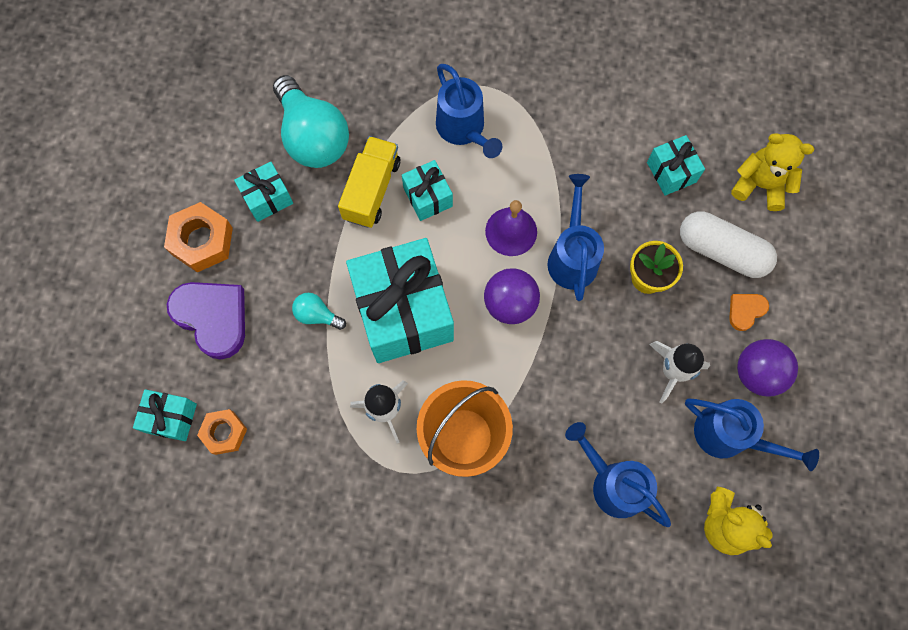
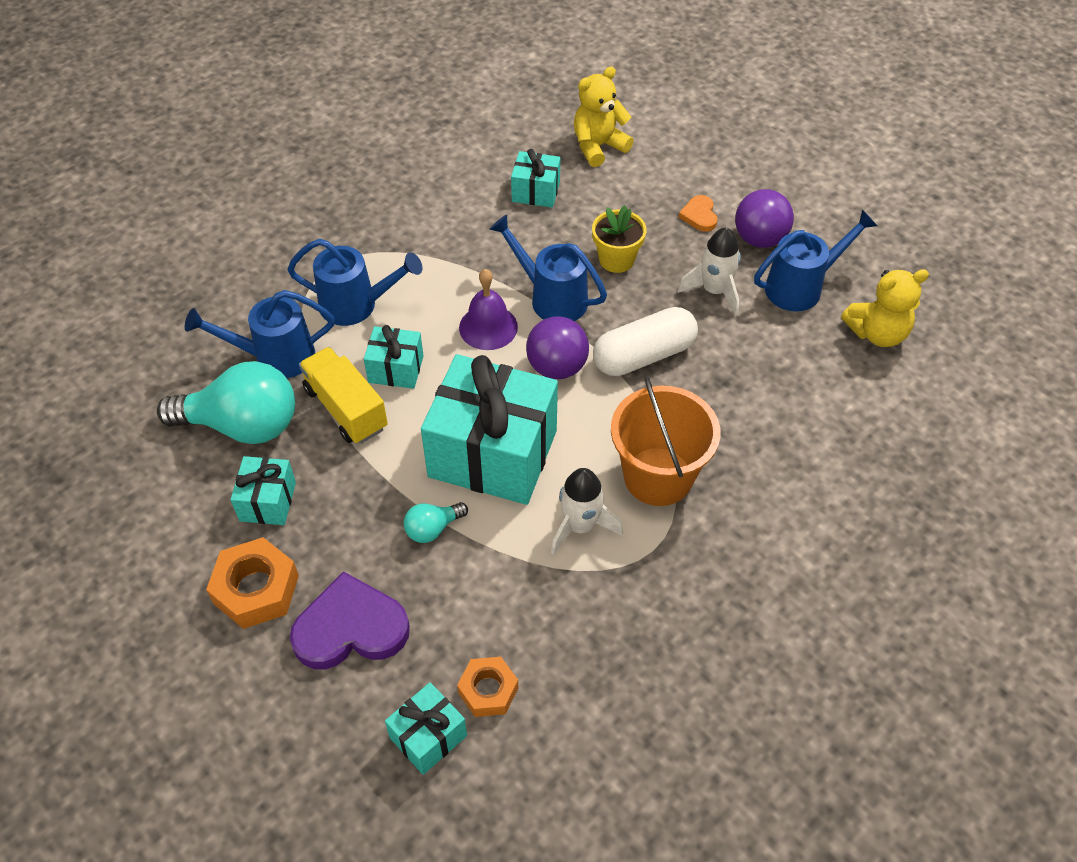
camera: 55 degrees left, 20 degrees down
(612, 483) = (785, 389): blue watering can -> blue watering can (275, 357)
(721, 251) = (634, 200): white capsule -> white capsule (644, 355)

